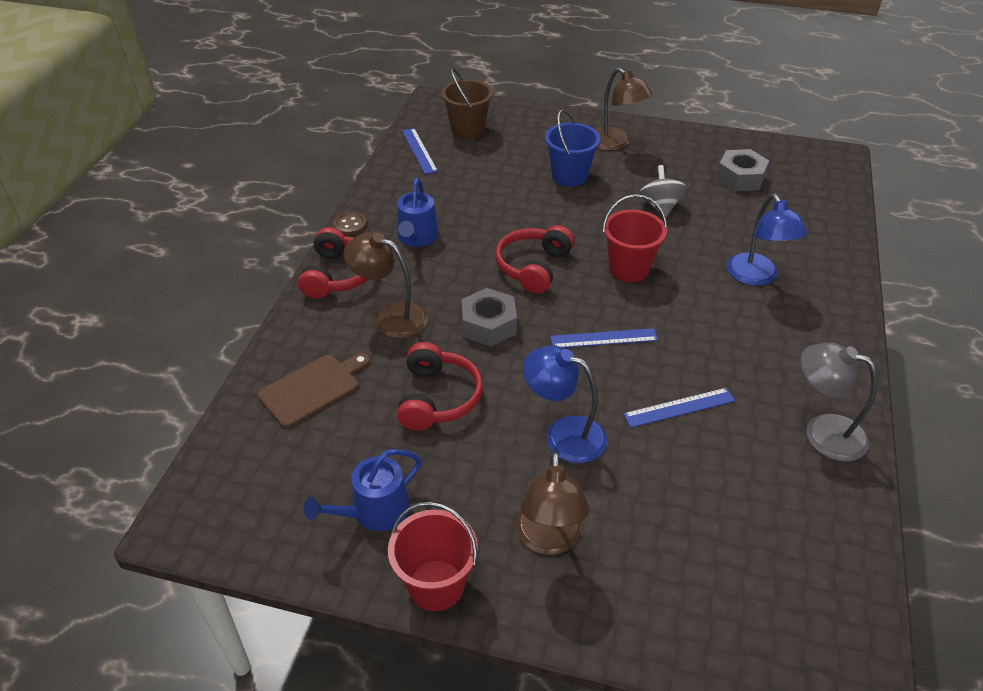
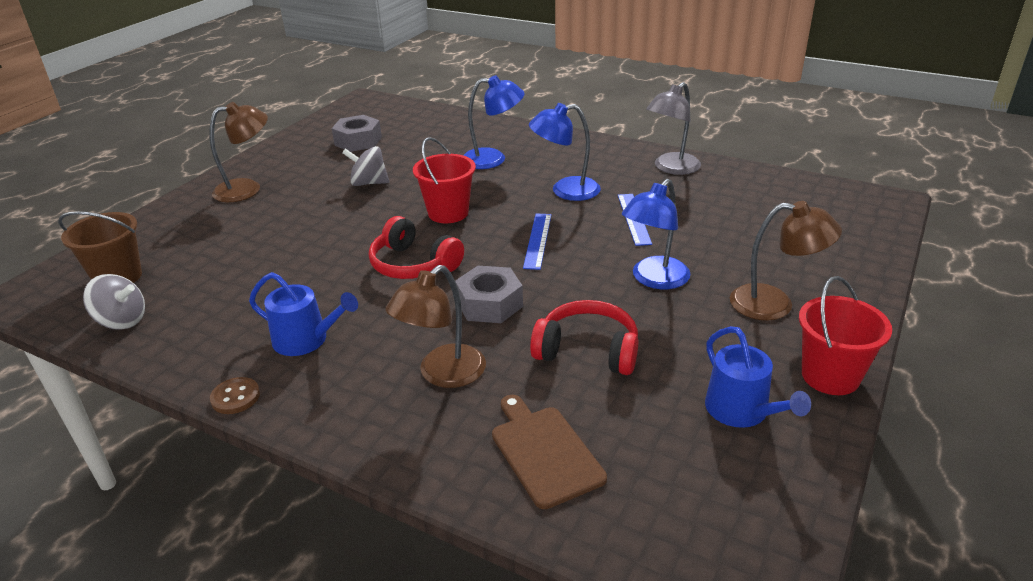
camera: 75 degrees left, 10 degrees down
(338, 275) = (337, 415): red headphones -> none
(419, 150) = (122, 321): blue ruler -> grey spinning top
(569, 176) = (278, 222): blue bucket -> none
(715, 344) = (565, 191): none -> blue lamp

